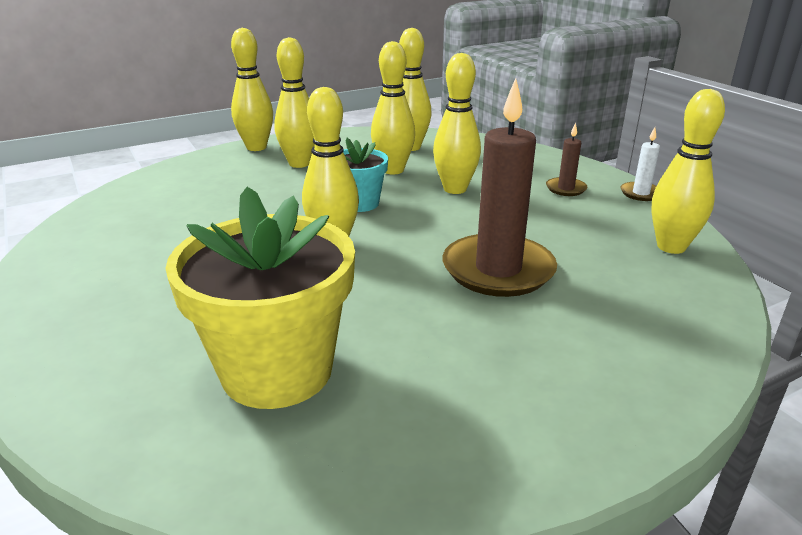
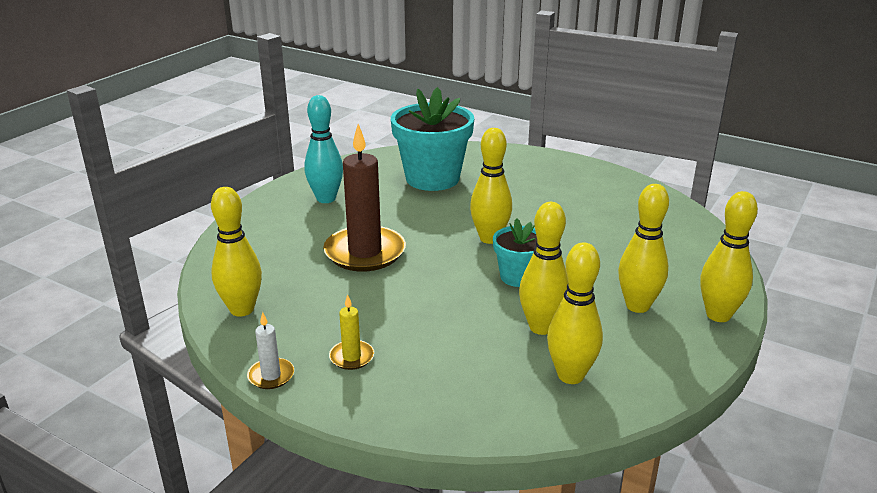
camera: 150 degrees right, 0 degrees up
(277, 370) = (432, 178): yellow flower pot -> turquoise flower pot
(455, 189) = (457, 320): yellow bowling pin -> none
(505, 388) = (326, 199): none -> turquoise bowling pin
(566, 189) = (351, 357): brown candle -> yellow candle

